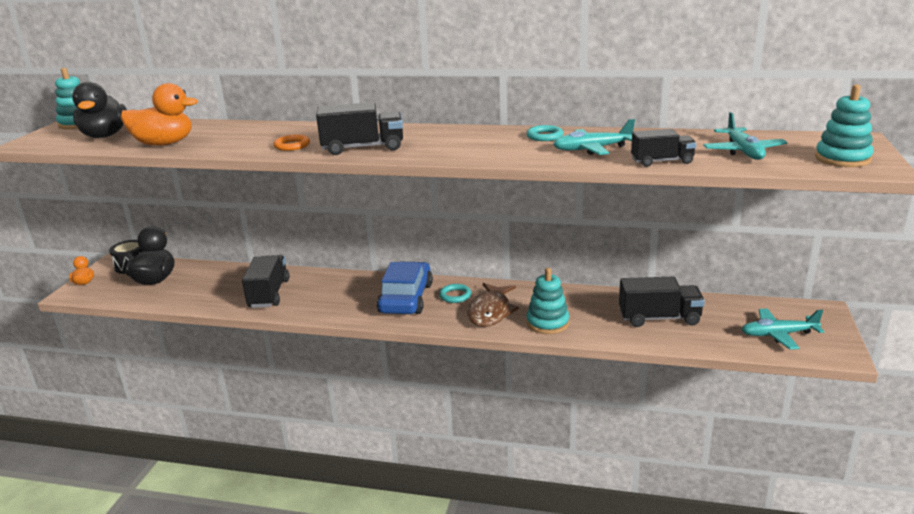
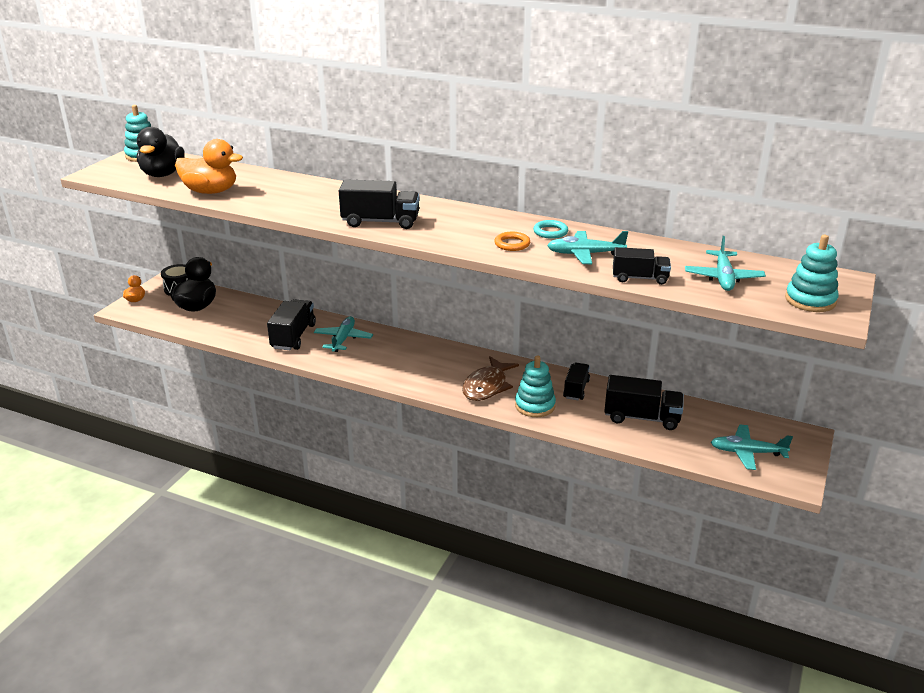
camera: 10 degrees right, 5 degrees up
(292, 146) = (320, 210): orange ring -> orange ring (512, 244)
(323, 289) = (343, 339): none -> turquoise plane
(406, 298) = (414, 360): blue car -> none
(455, 296) = (460, 365): turquoise ring -> none
(581, 301) = (576, 389): none -> black truck

